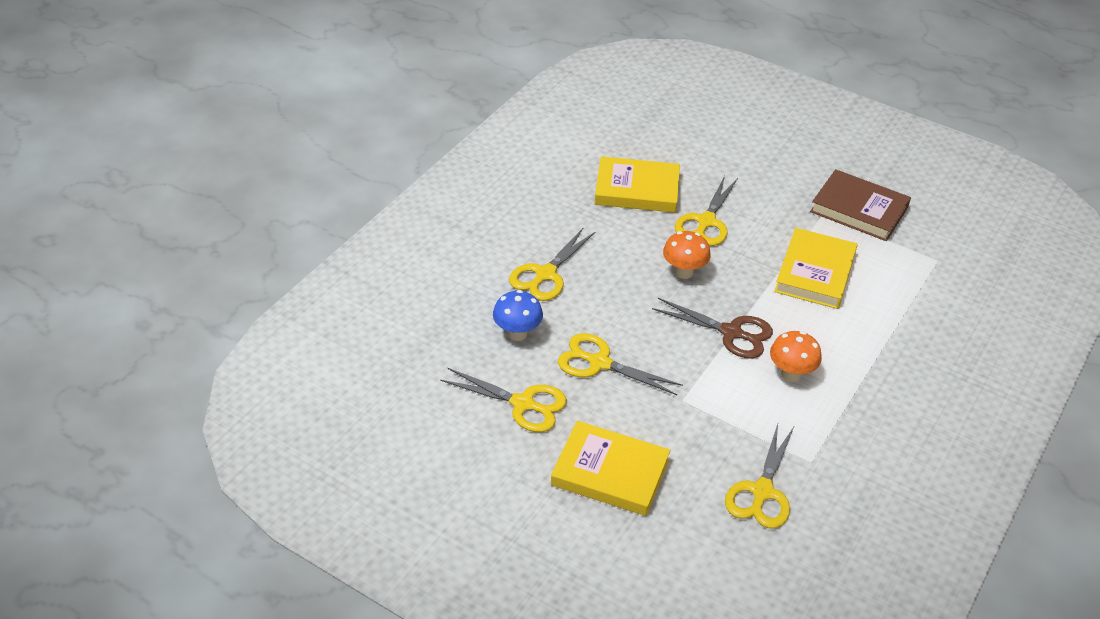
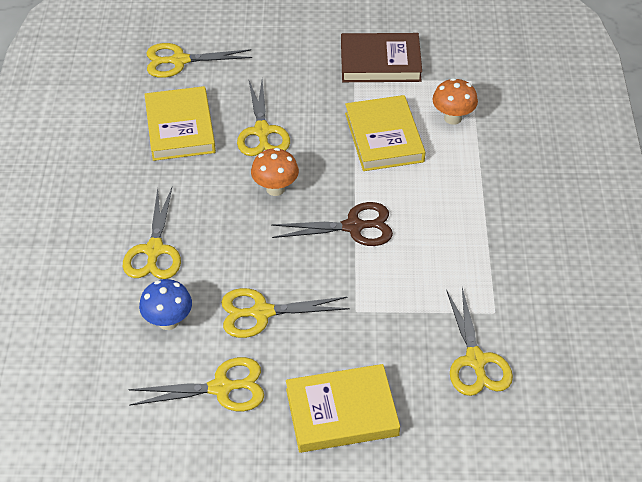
camera: 30 degrees left, 5 degrees up
(637, 189) = (180, 128): yellow book -> yellow book turned 75 degrees counterclockwise
(675, 137) = (179, 60): none -> yellow scissors
(791, 374) = (426, 240): orange mushroom -> orange mushroom (452, 118)

